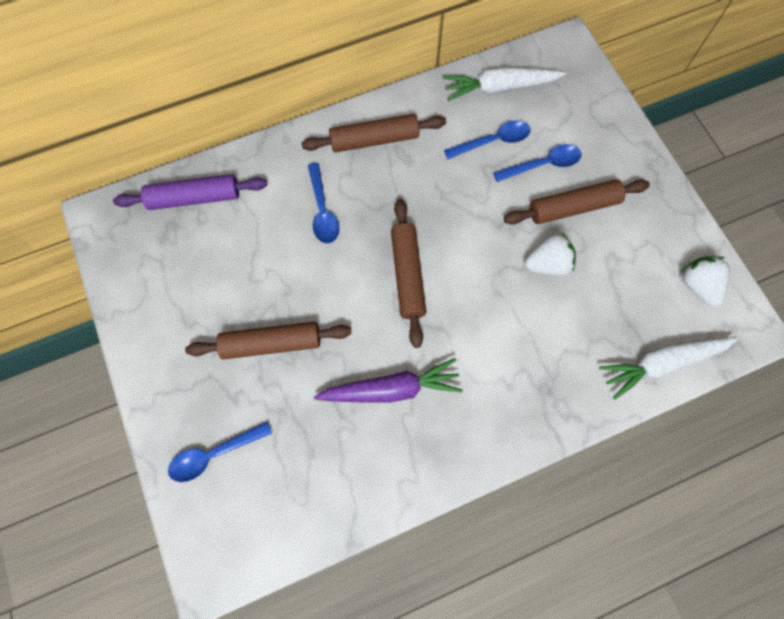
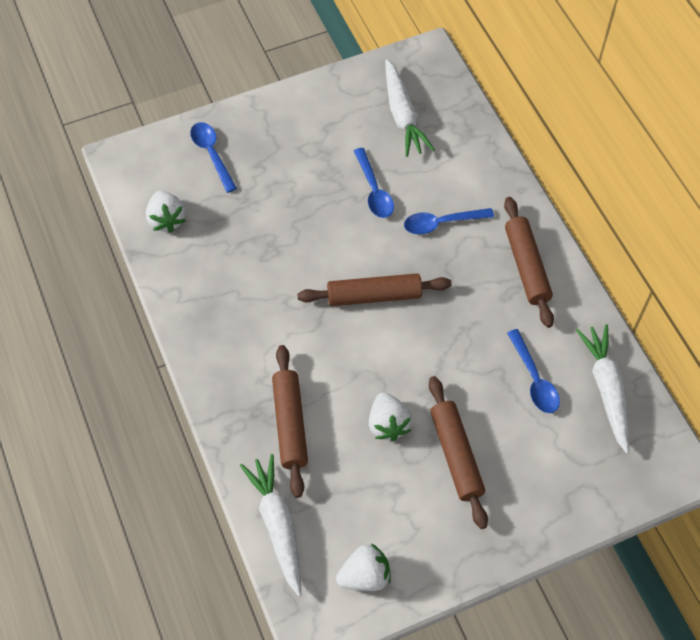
camera: 90 degrees right, 10 degrees down
(181, 244) = (403, 115): none -> white carrot
(194, 198) = (450, 121): purple rolling pin -> none
(271, 344) = (306, 188): brown rolling pin -> brown rolling pin (290, 424)
(305, 503) = (167, 219): none -> white strawberry
(391, 389) = (261, 282): purple carrot -> none
(543, 165) = (508, 428): blue spoon -> blue spoon (374, 190)

